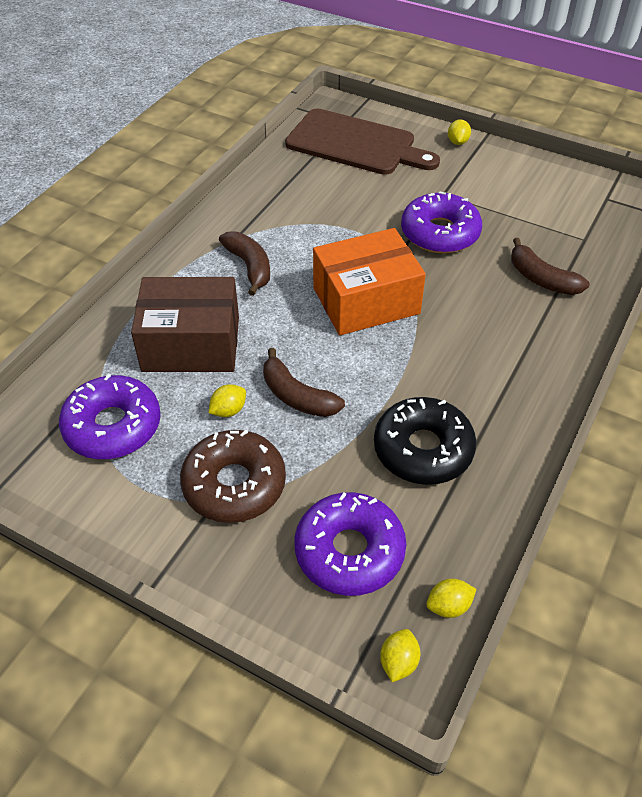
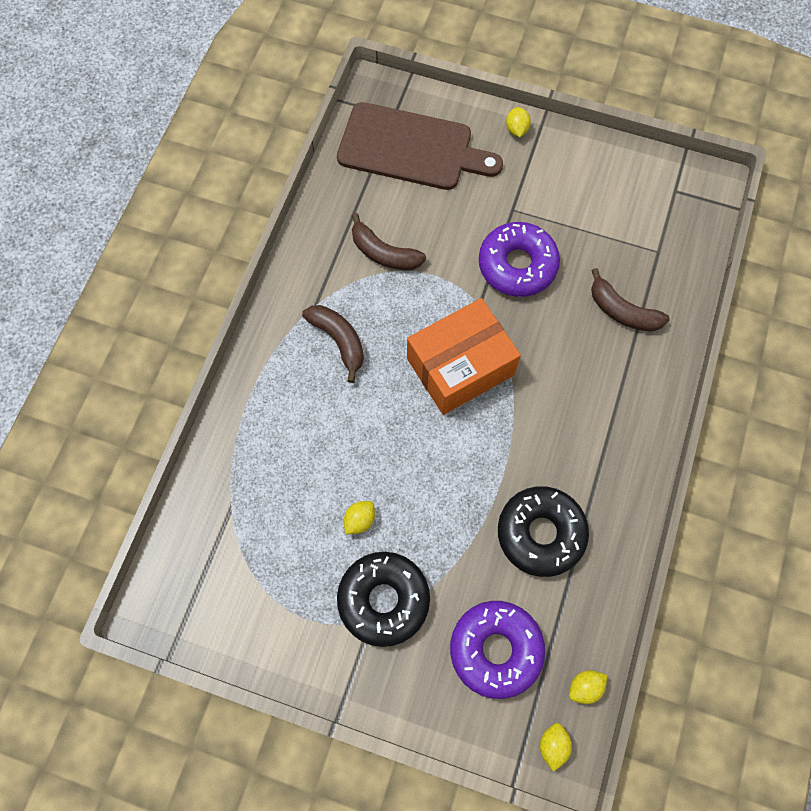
camera: 10 degrees left, 20 degrees up
(113, 426) = (259, 556): purple donut -> none
(191, 344) = (306, 448): brown box -> none
(234, 484) = (383, 600): brown donut -> black donut
(297, 396) = (418, 493): brown banana -> brown banana (384, 253)

